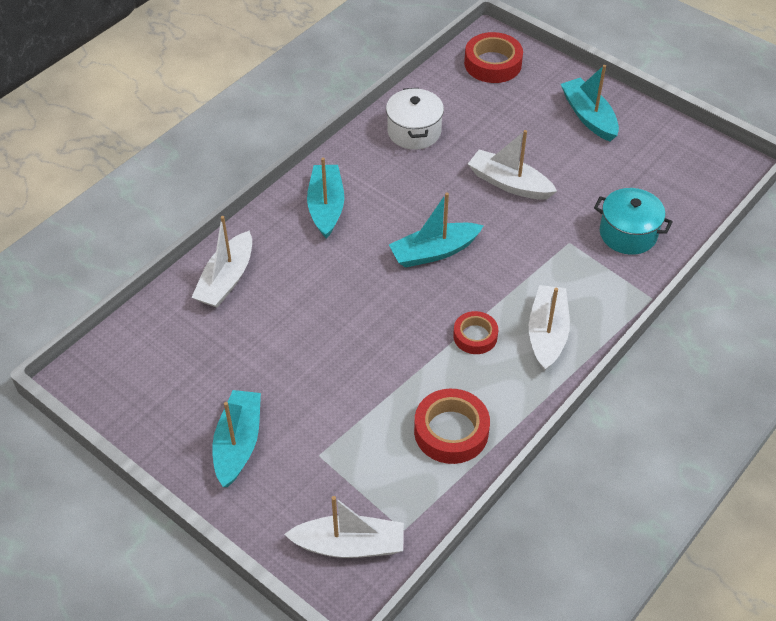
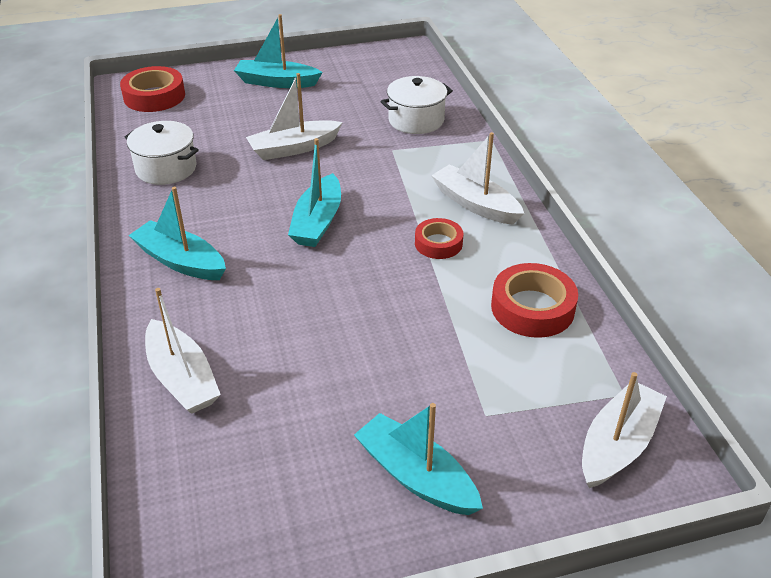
camera: 55 degrees left, 10 degrees down
(628, 233) = (416, 120): turquoise pot -> white pot

